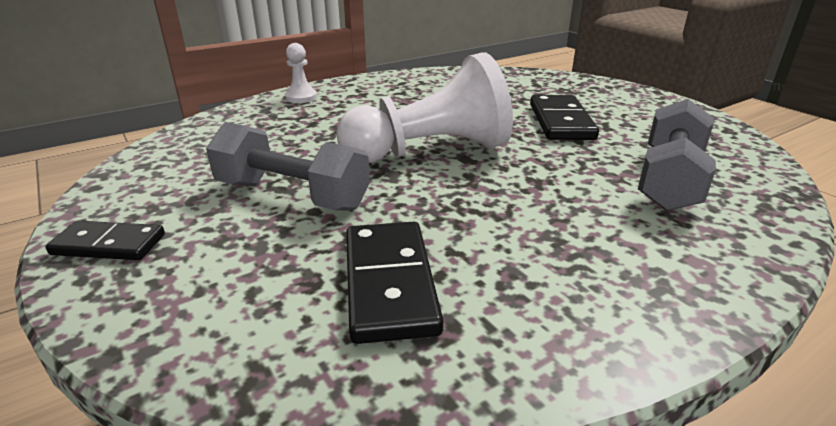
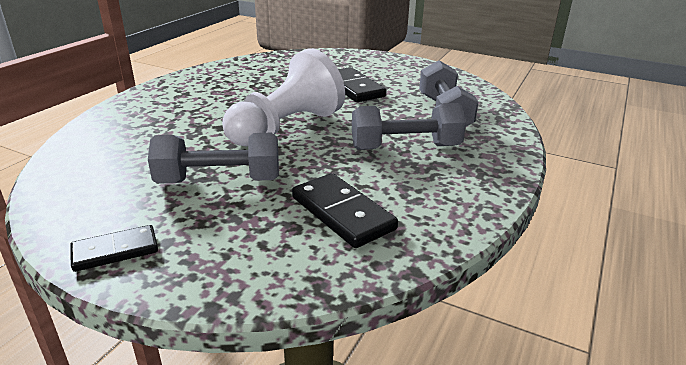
camera: 30 degrees left, 0 degrees up
(301, 97) = (134, 106): white pawn -> none
(566, 214) = (405, 147): none -> grey dumbbell

